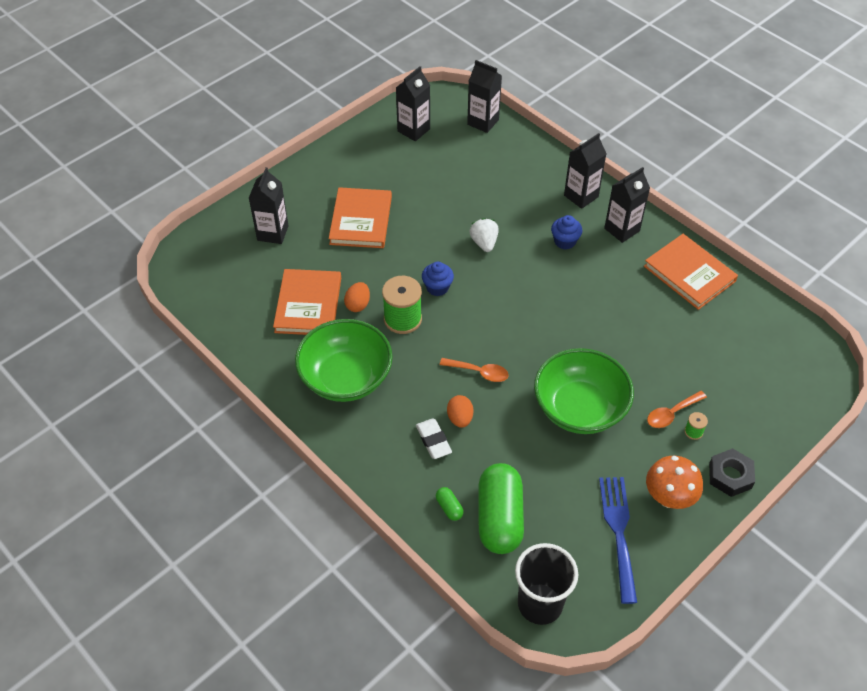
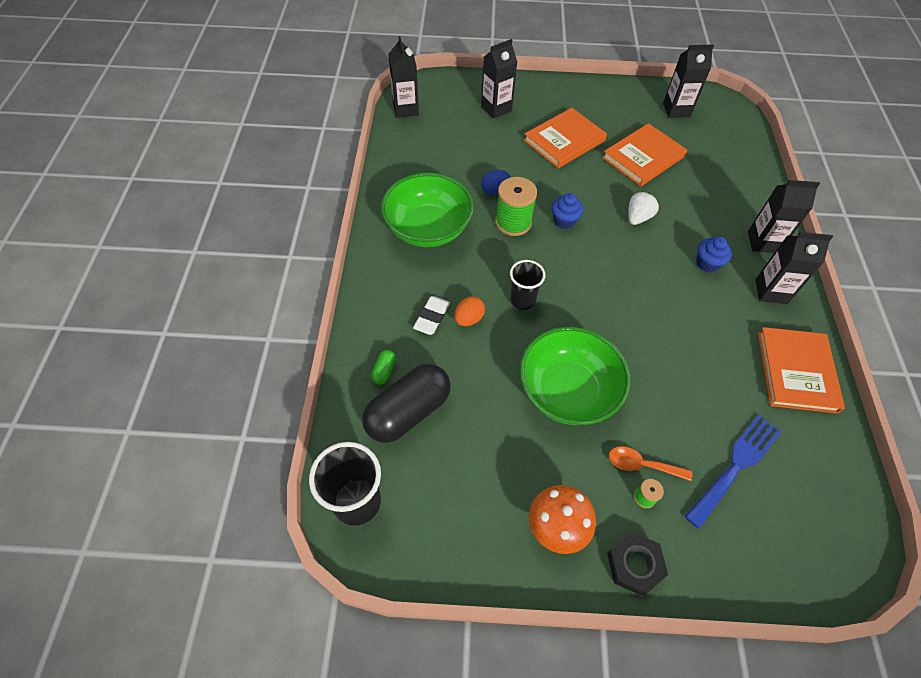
camera: 45 degrees right, 5 degrees up
(308, 305) = (462, 166): orange book -> orange book (643, 157)
(358, 304) = (495, 190): orange egg -> blue egg
(479, 372) = (522, 300): orange spoon -> black cup
(483, 122) = (740, 138): black carton -> black carton (405, 109)
(499, 518) = (408, 412): green capsule -> black capsule
(618, 532) = (481, 511): blue fork -> blue fork (735, 465)

